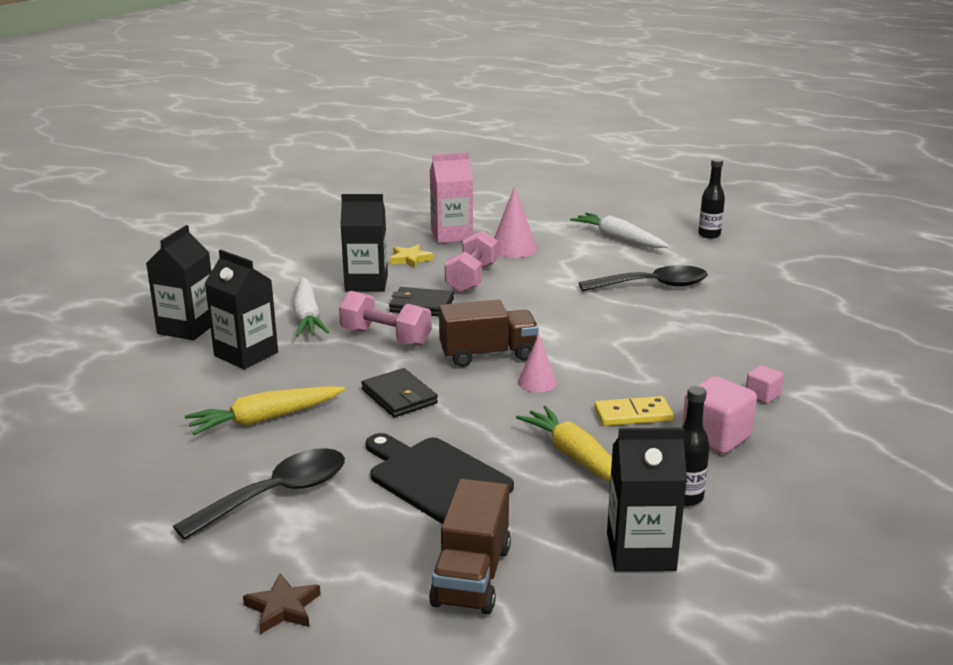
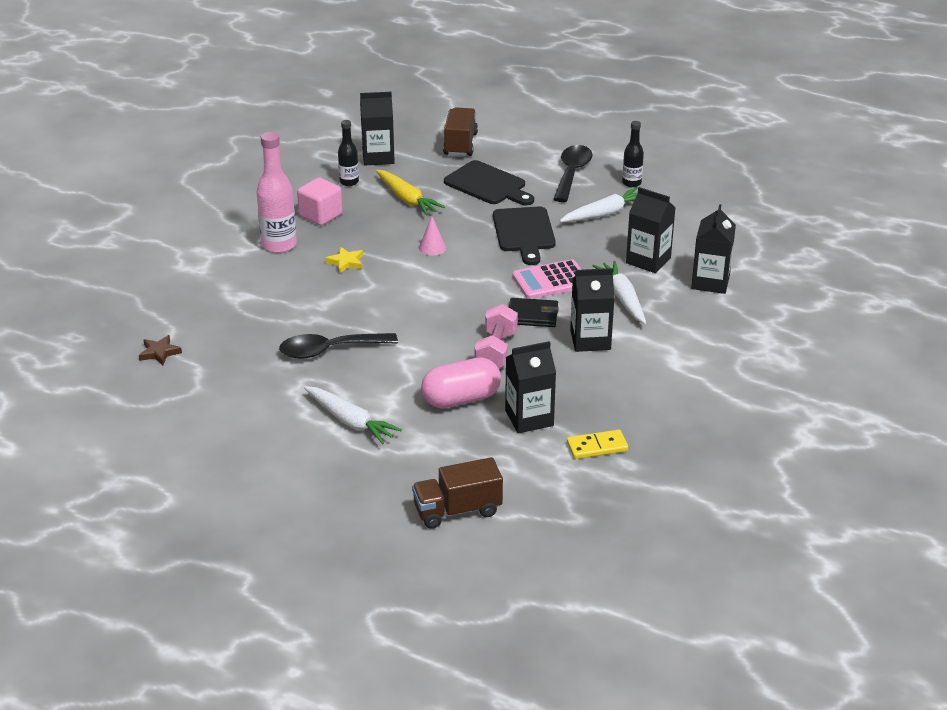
camera: 175 degrees right, 10 degrees up
(265, 419) = (604, 214): yellow carrot -> white carrot
(277, 494) = (572, 173): black spoon -> black spoon turned 150 degrees clockwise
(283, 608) = (543, 130): brown star -> brown star (159, 352)
(386, 337) = (551, 281): pink dumbbell -> pink calculator
(399, 396) = (524, 232): black wallet -> black cutting board
(410, 259) = (561, 376): yellow star -> yellow star (346, 262)
(451, 235) = (529, 418): pink carton -> black carton
(488, 355) = (469, 269): brown truck -> brown truck (457, 510)
(513, 248) = (461, 399): pink cone -> pink capsule
(633, 414) = (369, 227): yellow domino -> yellow domino (597, 447)
(709, 235) = (250, 434): black bottle -> black bottle (631, 183)
(762, 396) = (279, 245): pink cube -> pink bottle

